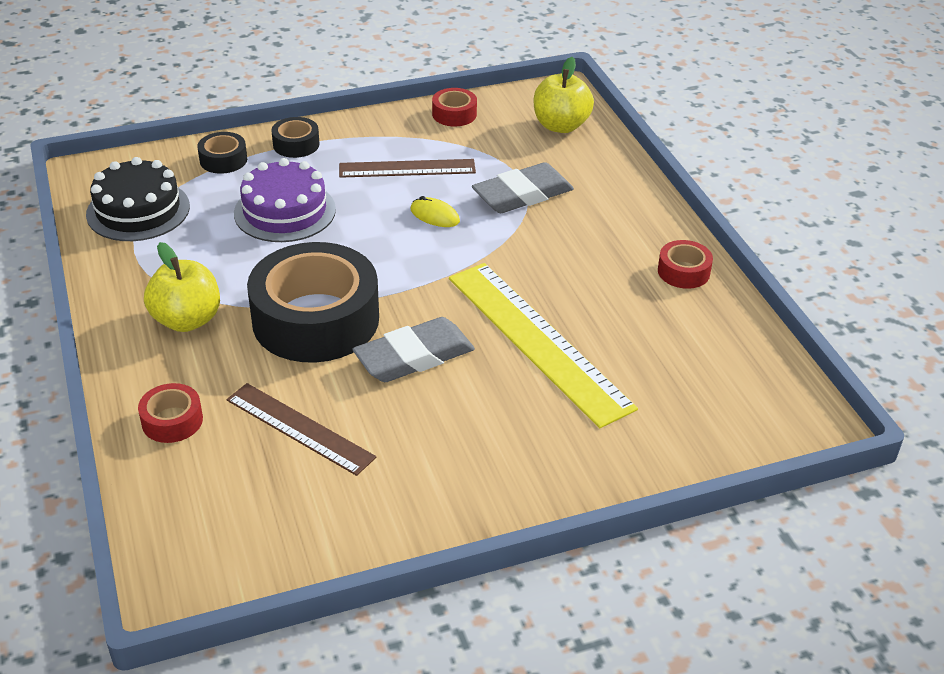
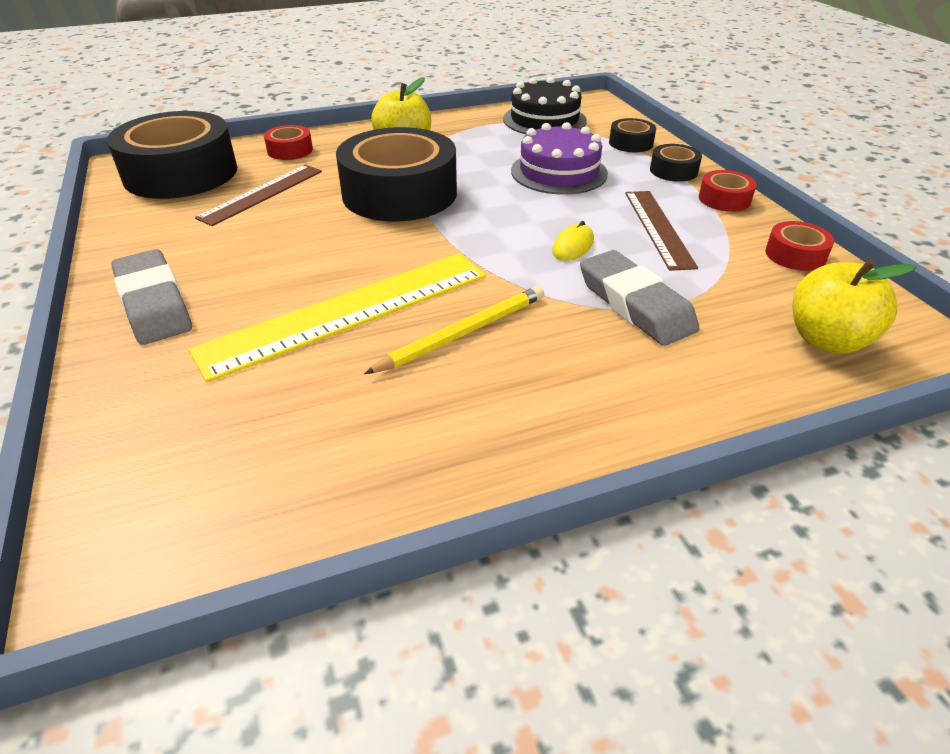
camera: 90 degrees right, 0 degrees up
(223, 518) = (181, 173): none -> black tape
(414, 357) = (338, 240): grey eraser -> grey eraser (153, 303)
(563, 278) = (463, 333): none -> yellow pencil
(683, 272) = (483, 448): red tape -> red tape (724, 199)

